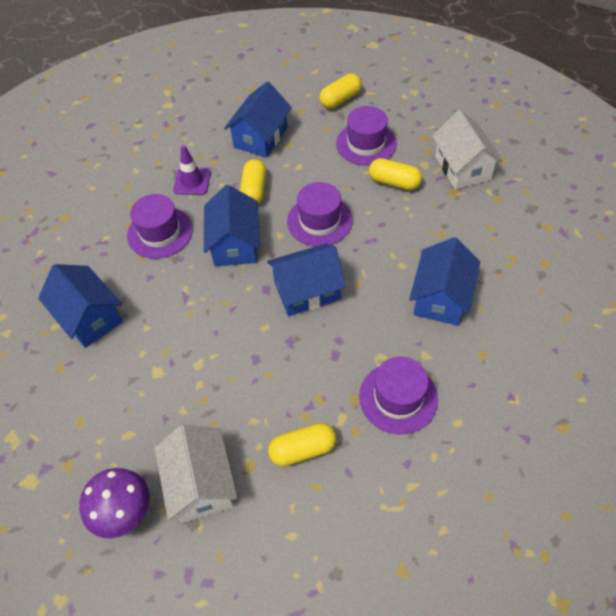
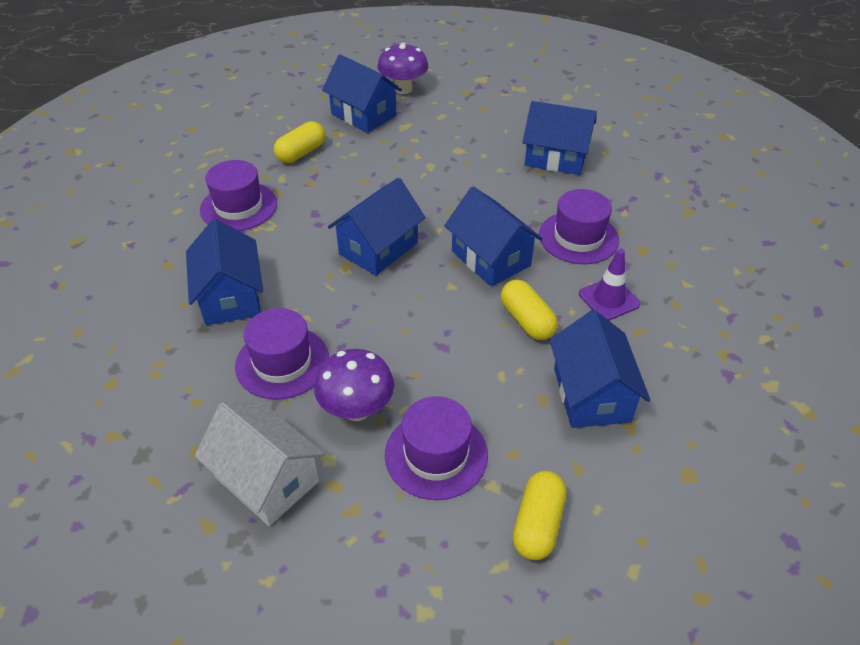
camera: 145 degrees right, 10 degrees down
(201, 484) = (363, 115): white house -> blue house
(319, 221) = (418, 319): purple hat -> purple hat (282, 362)
(394, 182) = (357, 409): yellow capsule -> purple mushroom

